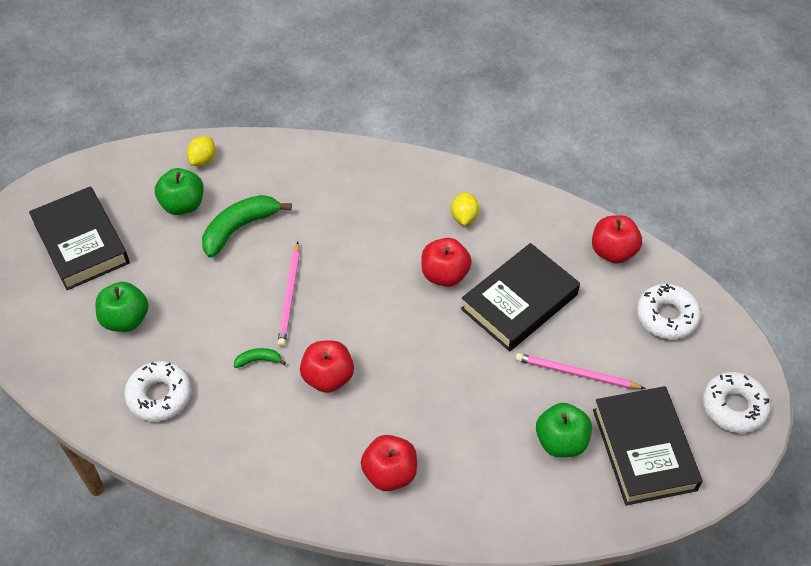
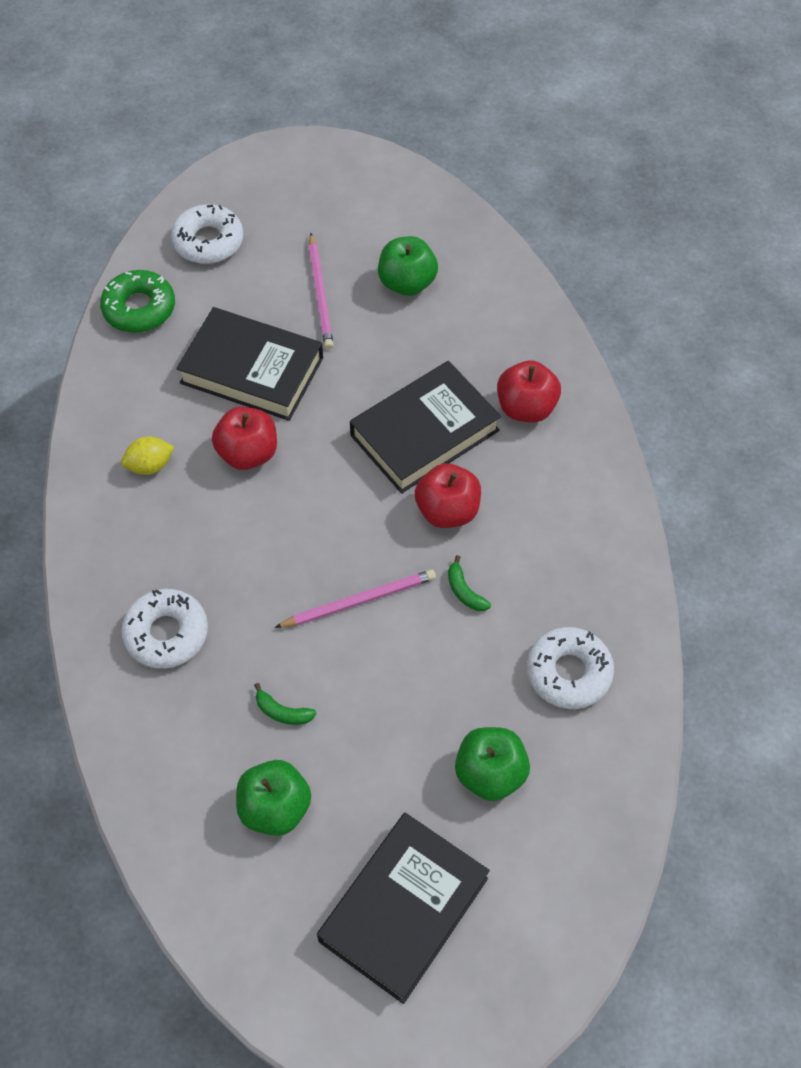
camera: 115 degrees left, 5 degrees up
(203, 160) = (181, 826): yellow lemon -> none
(239, 228) = (282, 712): green banana -> green banana, size x0.47
(613, 251) = (139, 308): red apple -> green donut
(644, 449) = (379, 219): black book -> black book (424, 433)
(733, 407) = (293, 167): white donut -> white donut (166, 633)

